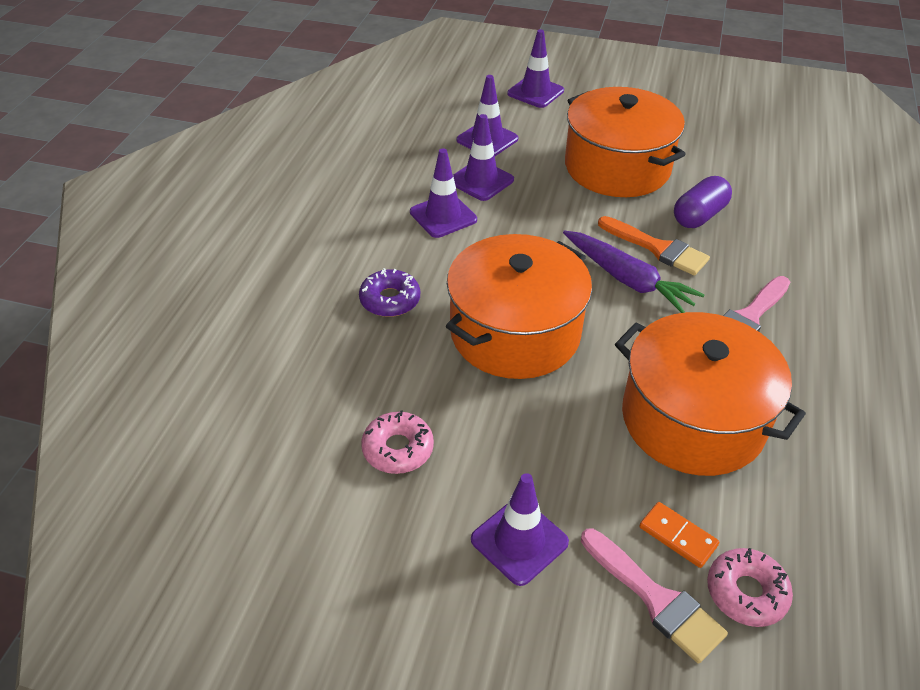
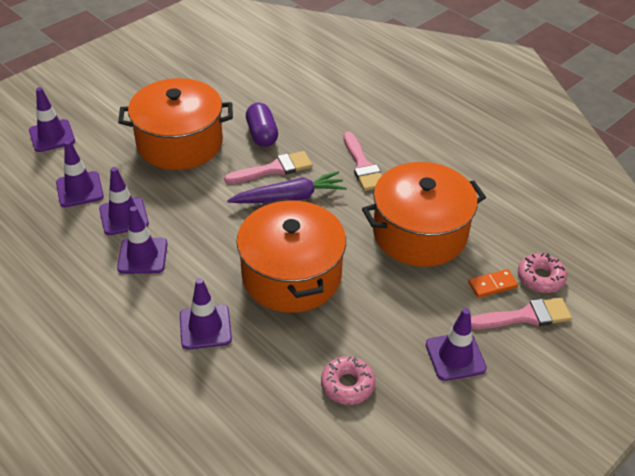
camera: 60 degrees left, 0 degrees up
(390, 300) = (205, 327): purple donut -> purple traffic cone
(657, 248) = (274, 169): orange brush -> pink brush

